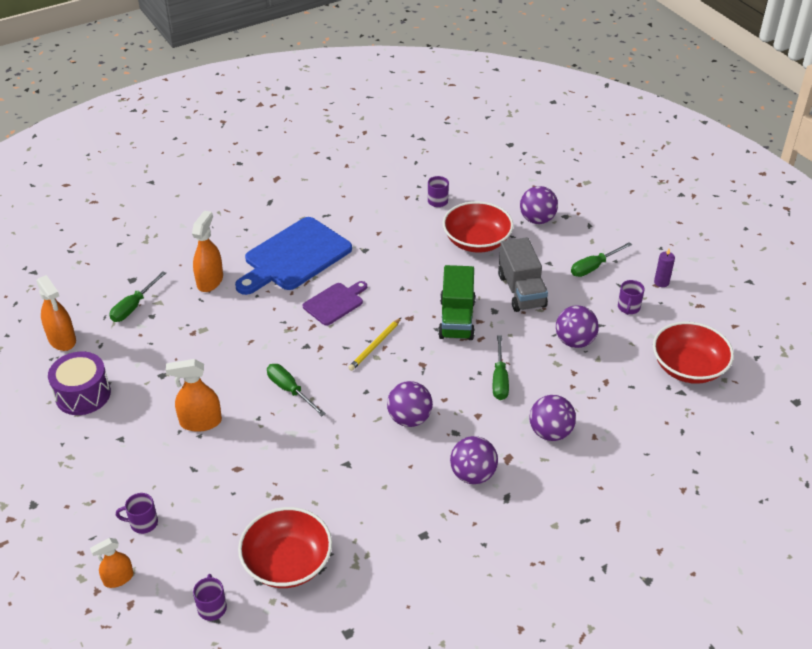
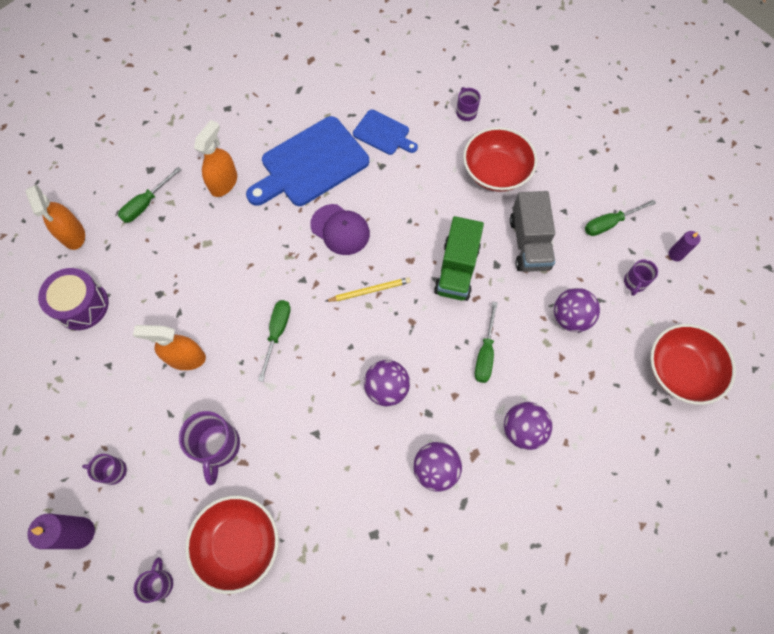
camera: 10 degrees right, 25 degrees up
(118, 578) = (80, 533): orange spray bottle -> purple candle
(249, 488) = (218, 446): none -> purple mug
(290, 390) = (277, 333): green screwdriver -> green screwdriver turned 45 degrees clockwise
(335, 303) = (340, 229): purple cutting board -> purple cap
(361, 225) = (383, 134): none -> blue cutting board
(375, 346) = (369, 290): yellow pencil -> yellow pencil turned 150 degrees counterclockwise
(537, 219) = (563, 152): purple ball -> none

